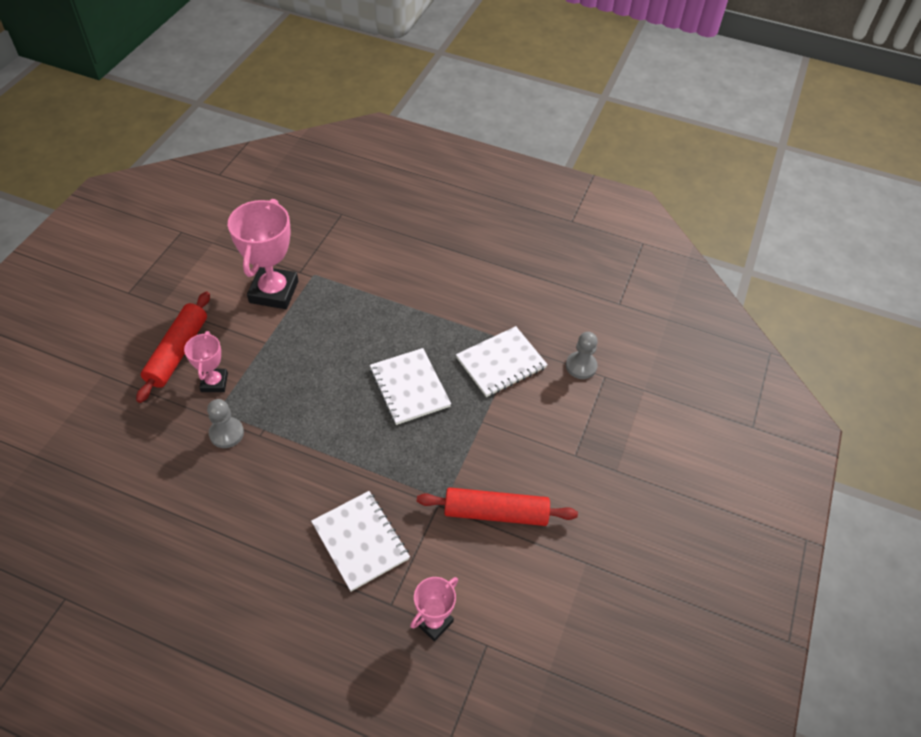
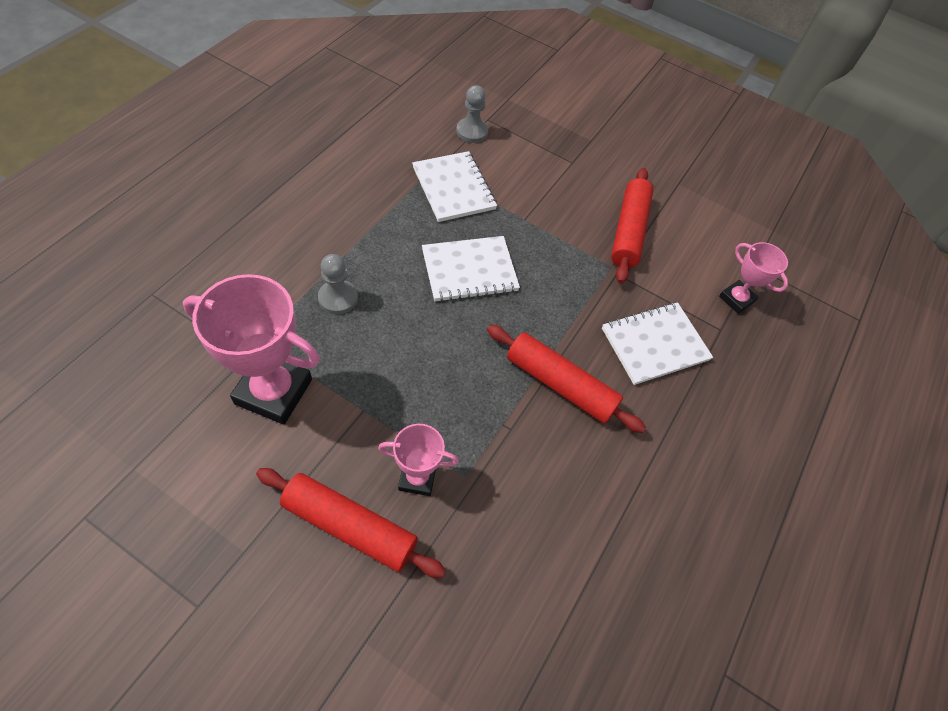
camera: 85 degrees left, 5 degrees up
(226, 433) = (502, 467): grey pawn -> grey pawn (338, 298)
(305, 466) = (560, 384): none -> red rolling pin

